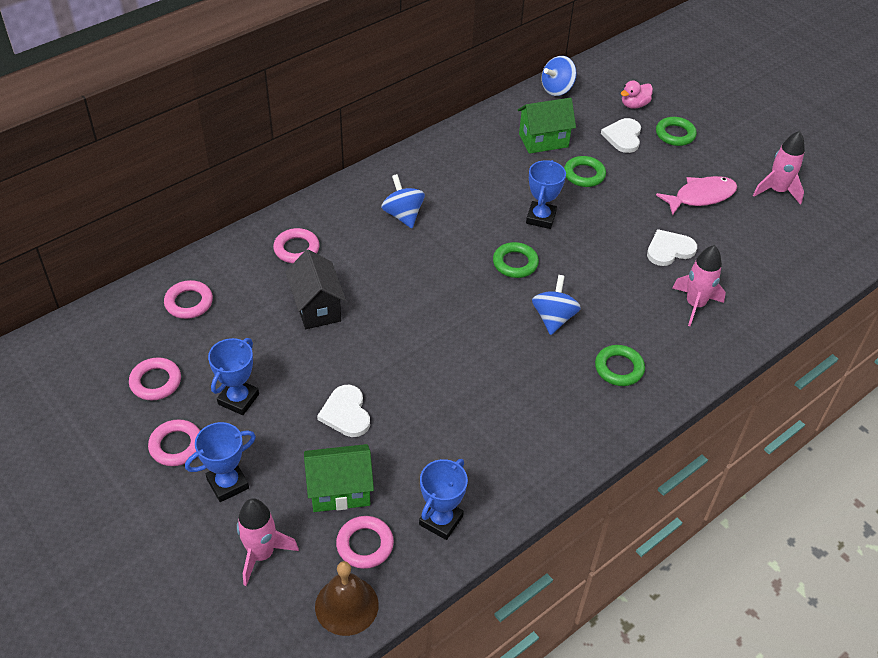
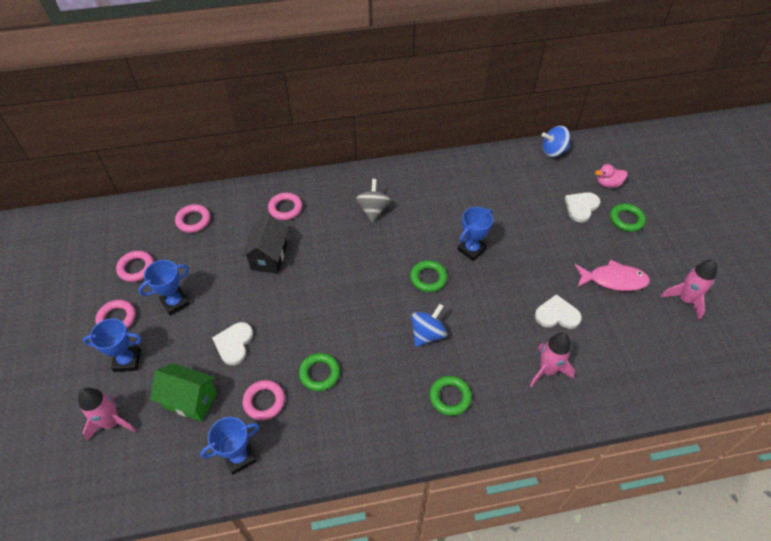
camera: 30 degrees right, 5 degrees up
(346, 605) = (135, 489): brown bell -> none
(365, 545) = (178, 449): pink ring -> pink ring (264, 401)
(403, 215) = (373, 210): blue spinning top -> grey spinning top
(543, 140) = (515, 188): green house -> none
(584, 174) = (529, 227): green ring -> green ring (319, 373)

